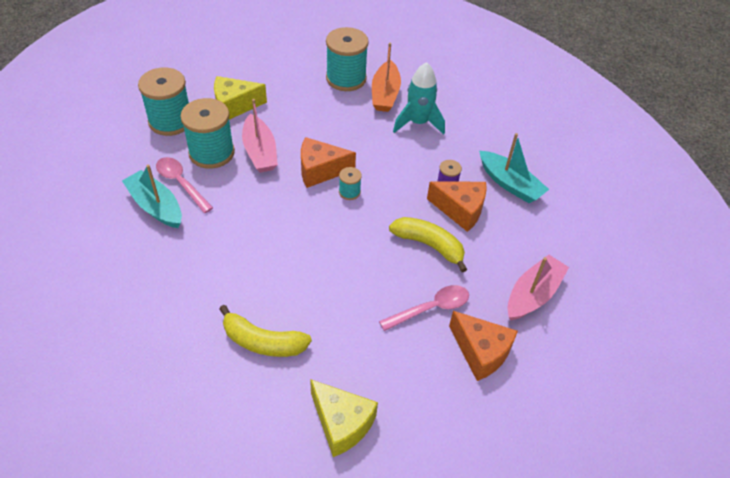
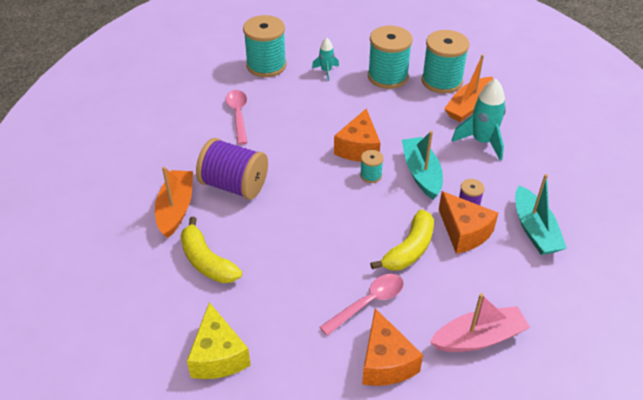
camera: 35 degrees right, 5 degrees down
(156, 206) = (206, 125): turquoise boat -> turquoise boat (421, 173)
(191, 305) = (176, 209): none -> orange boat
(211, 153) = (279, 101): turquoise spool -> turquoise spool (387, 76)
(232, 256) = (234, 185): none -> purple spool
(234, 106) = (326, 71): yellow cheese -> turquoise rocket
(260, 152) = (319, 114): pink boat -> none
(320, 170) = (359, 148): orange cheese -> orange cheese turned 105 degrees counterclockwise
(429, 245) = (409, 249): yellow banana -> yellow banana turned 60 degrees clockwise
(431, 308) = (368, 302): pink spoon -> pink spoon turned 45 degrees counterclockwise

